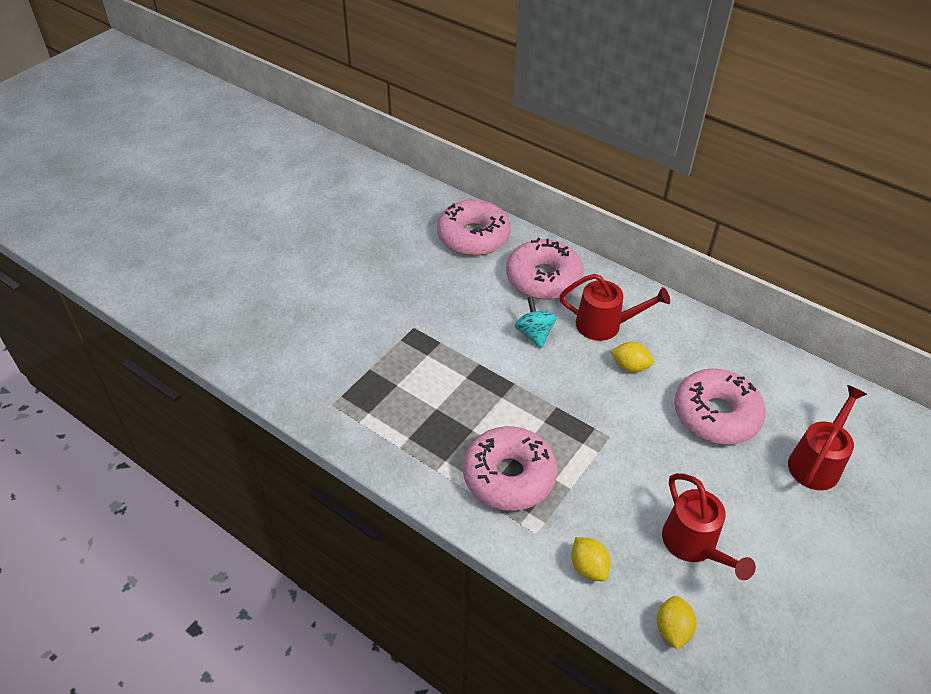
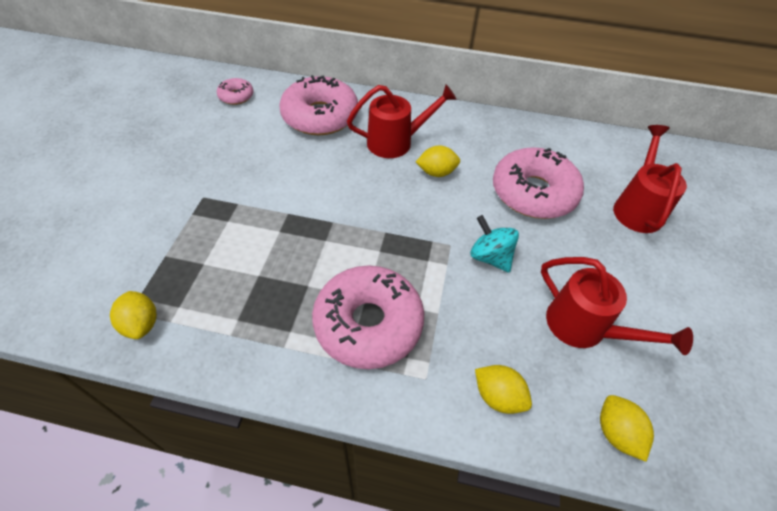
camera: 25 degrees left, 5 degrees up
(338, 416) = (141, 324): none -> yellow lemon
(473, 237) = (236, 96): pink donut -> pink donut, size x0.48
(534, 334) = (333, 168): turquoise spinning top -> turquoise spinning top (490, 257)

